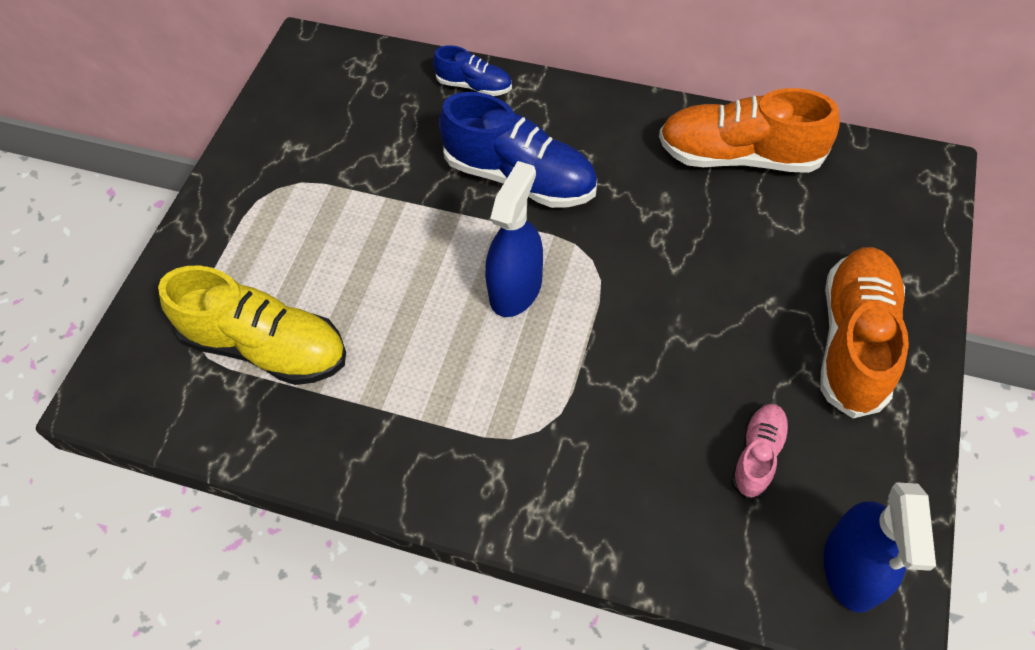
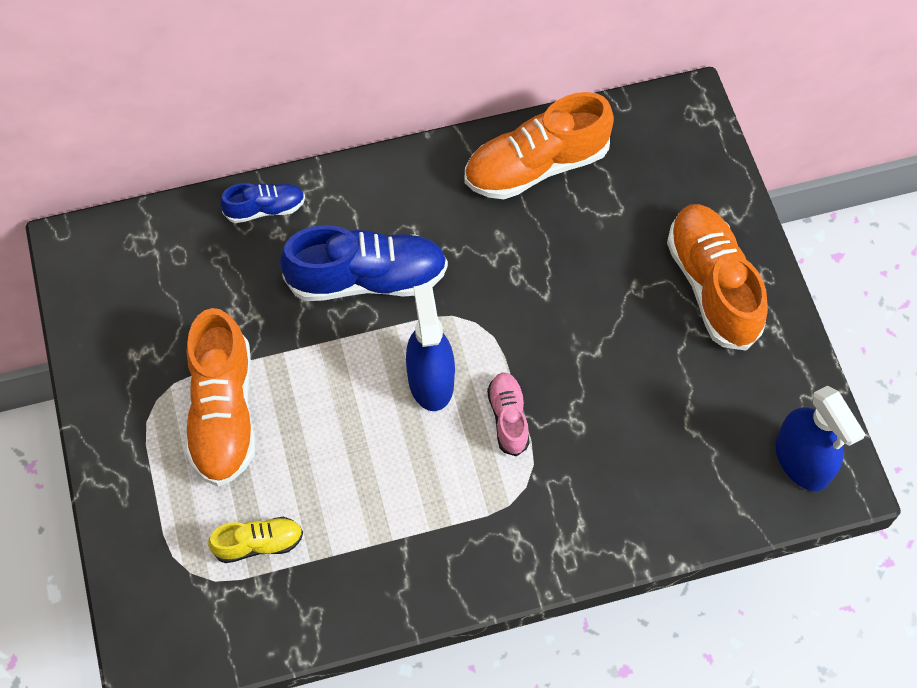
camera: 35 degrees left, 5 degrees up
(266, 347) = (258, 544): yellow shoe -> yellow shoe, size x0.52
(321, 224) = (223, 412): none -> orange shoe
(757, 455) = (695, 415): pink shoe -> pink shoe (508, 418)

